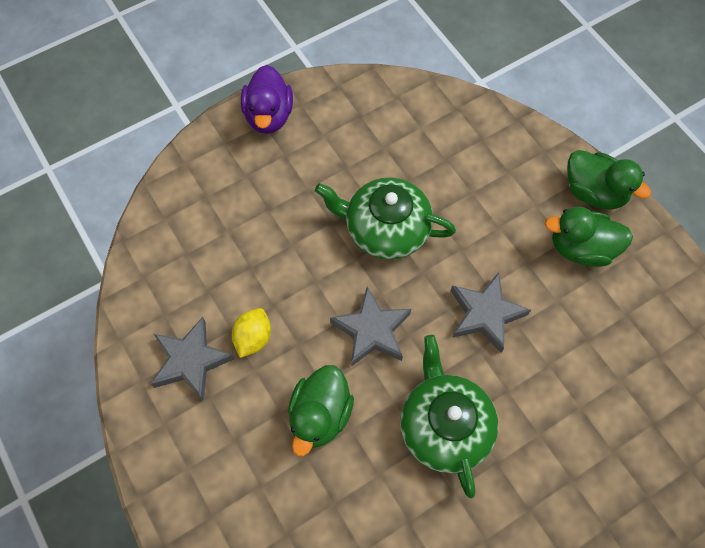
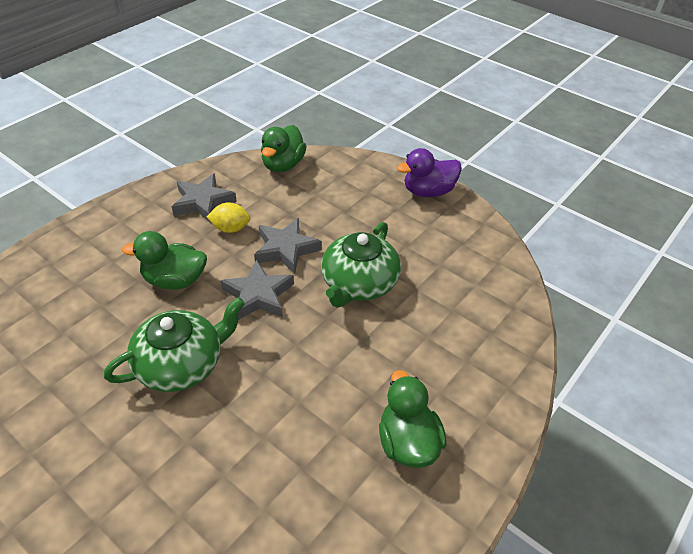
camera: 70 degrees right, 20 degrees down
(385, 229) = (359, 283): green teapot -> green teapot turned 150 degrees counterclockwise
(485, 314) = (301, 372): grey star -> grey star (286, 249)
(594, 192) = (483, 443): green duck -> green duck (283, 165)

